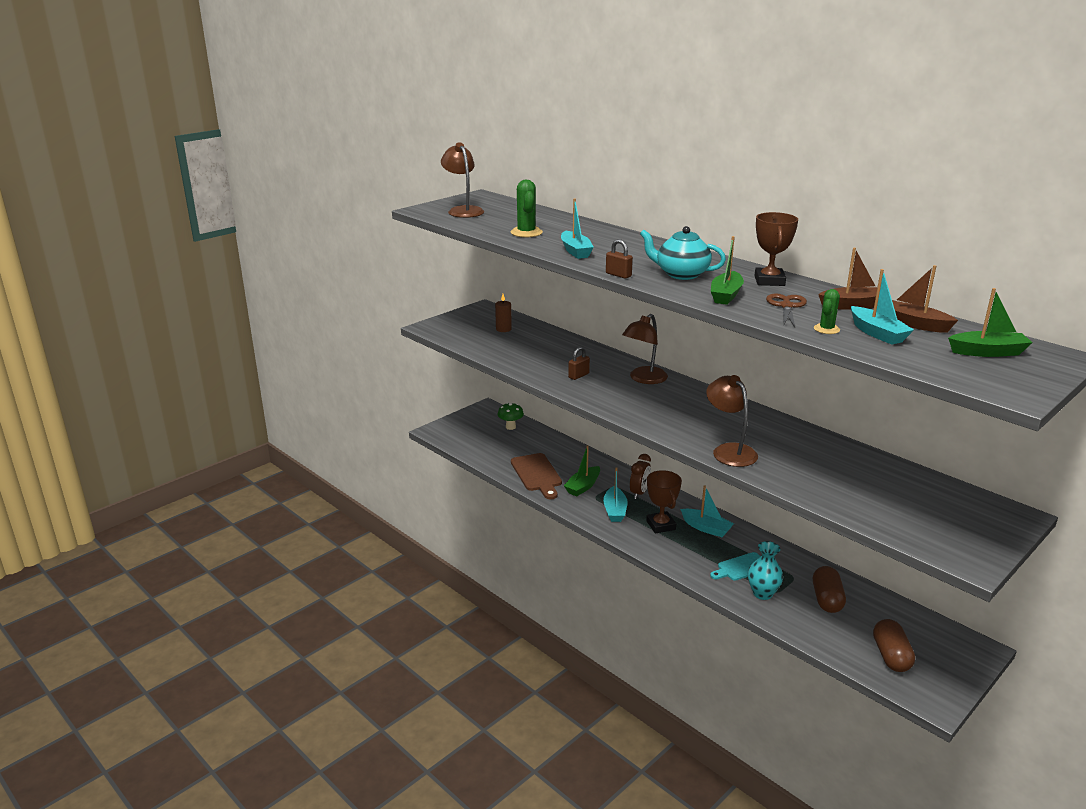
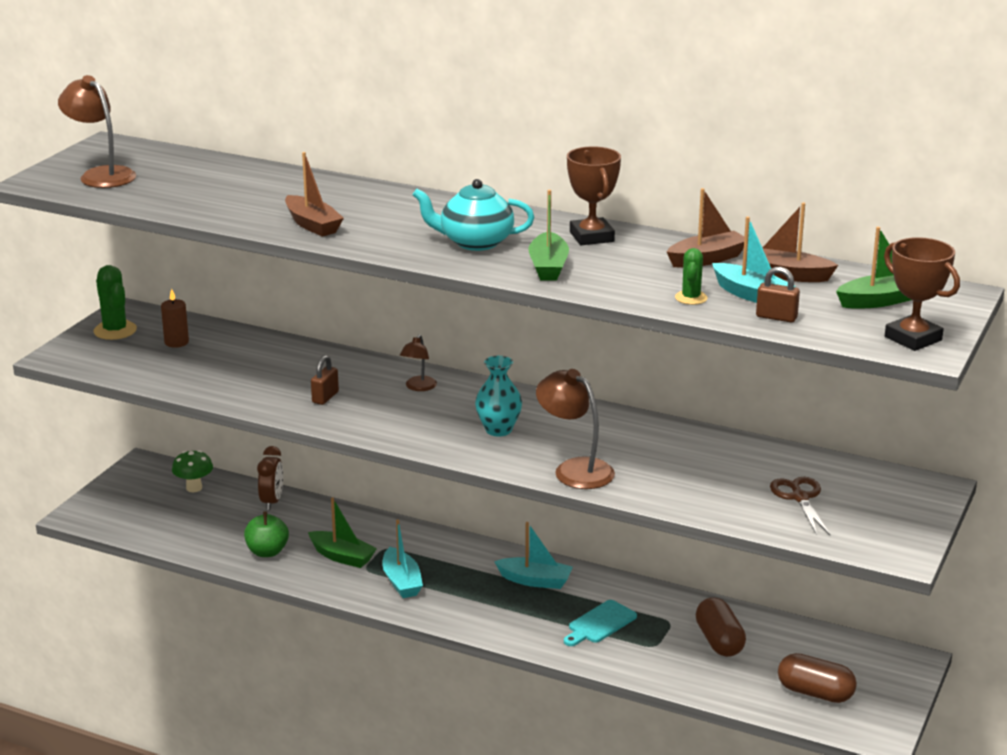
camera: 20 degrees left, 0 degrees up
(526, 232) = (222, 202): green cactus -> green cactus (115, 330)
(537, 474) = (267, 552): brown cutting board -> green apple
(575, 251) = (312, 225): turquoise boat -> brown boat
(583, 486) = (342, 557): green boat -> green boat turned 75 degrees counterclockwise
(618, 275) = (393, 255): brown padlock -> brown padlock (776, 317)
(639, 493) = (425, 550): brown clock -> brown clock (272, 502)
(644, 379) = (418, 387): brown lamp -> brown lamp, size x0.58
(660, 525) = (473, 589): brown trophy -> brown trophy (913, 338)
(762, 593) = (638, 651): turquoise vase -> turquoise vase (498, 430)
(786, 306) = (629, 272): brown scissors -> brown scissors (800, 497)
(891, 656) = (815, 693): brown capsule -> brown capsule turned 45 degrees counterclockwise

